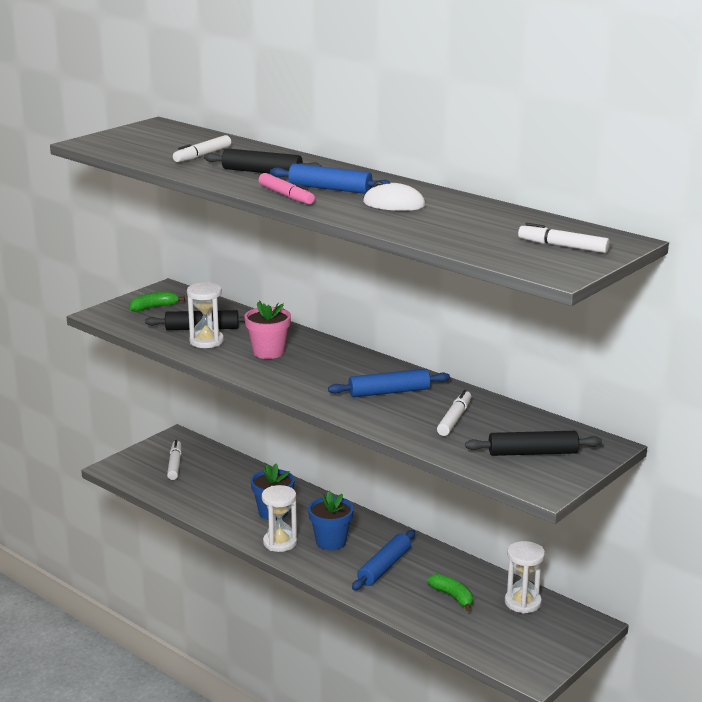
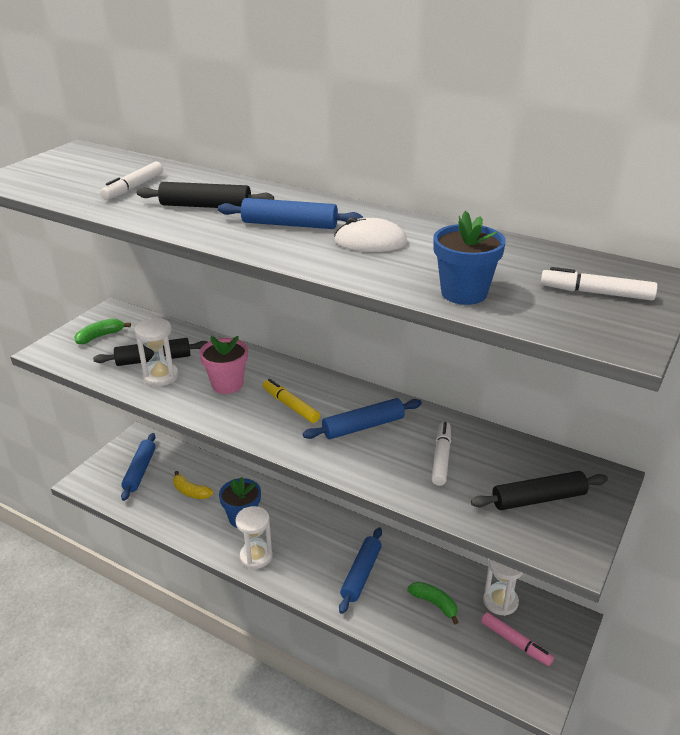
camera: 10 degrees left, 10 degrees up
(174, 465) = (140, 471): white marker -> blue rolling pin
(224, 486) = (190, 492): none -> yellow banana
(286, 195) = (242, 239): pink marker -> pink marker (515, 642)
(324, 372) = (290, 406): none -> yellow marker
(331, 542) = (304, 548): blue flower pot -> blue flower pot (464, 293)

